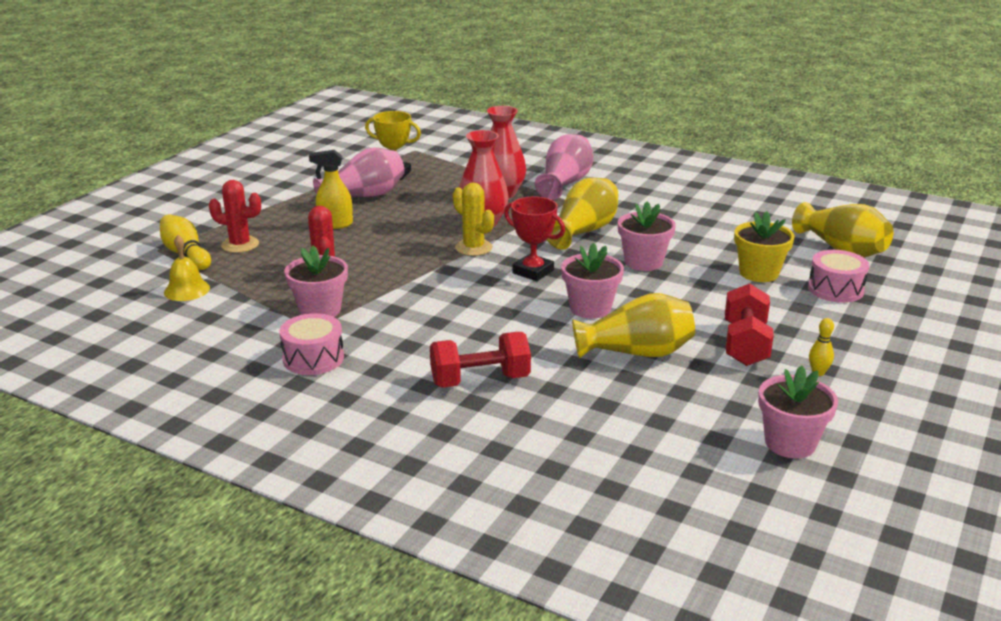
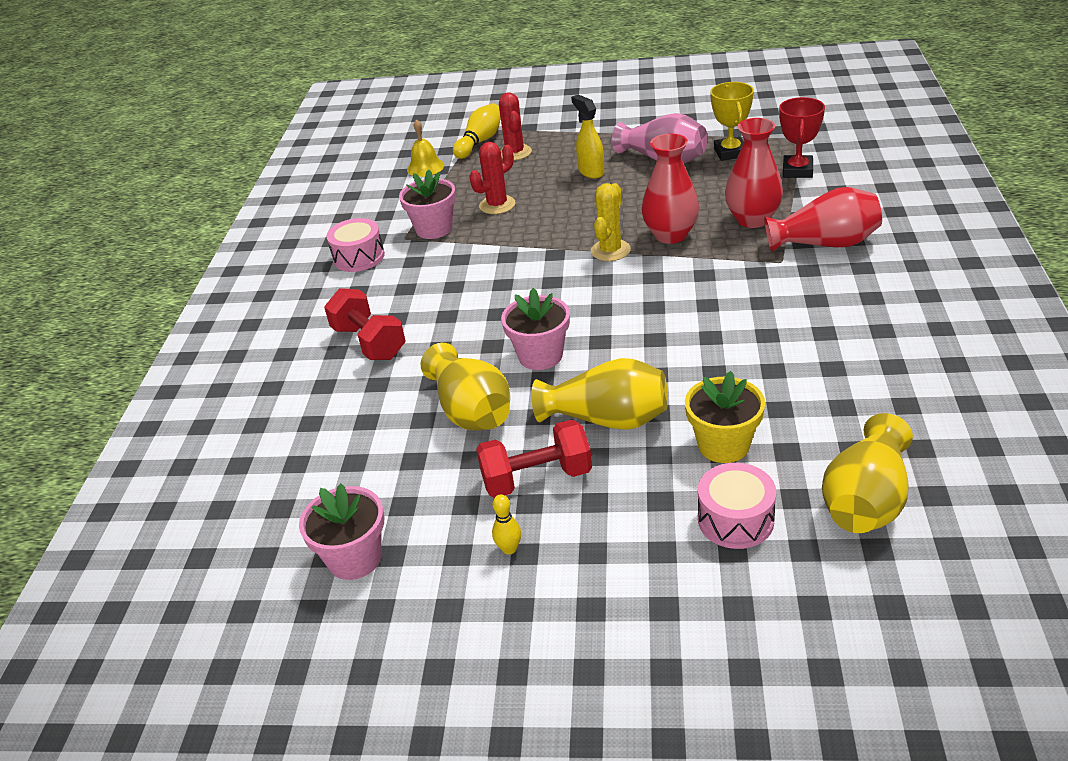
camera: 70 degrees right, 10 degrees up
(533, 272) = (589, 299): red trophy -> red trophy (797, 171)
(564, 183) = (825, 243): pink vase -> red vase
(583, 231) = (712, 295): yellow vase -> yellow vase (607, 419)
(643, 262) = (674, 356): pink flower pot -> none

